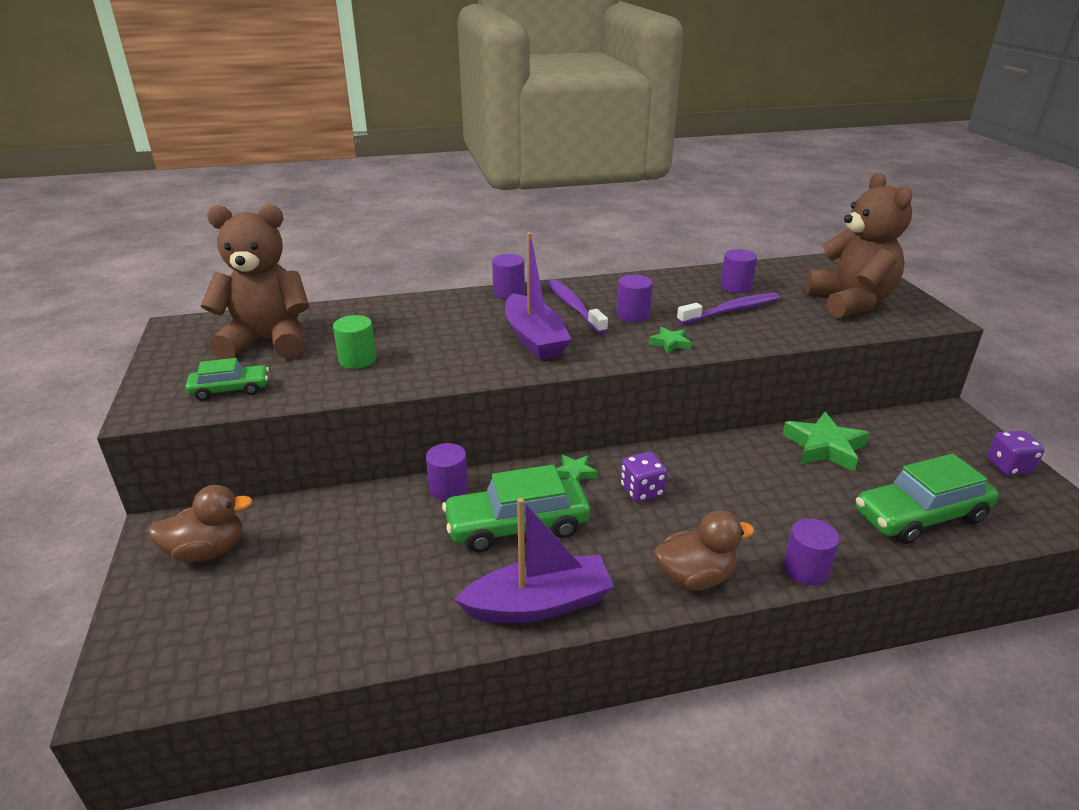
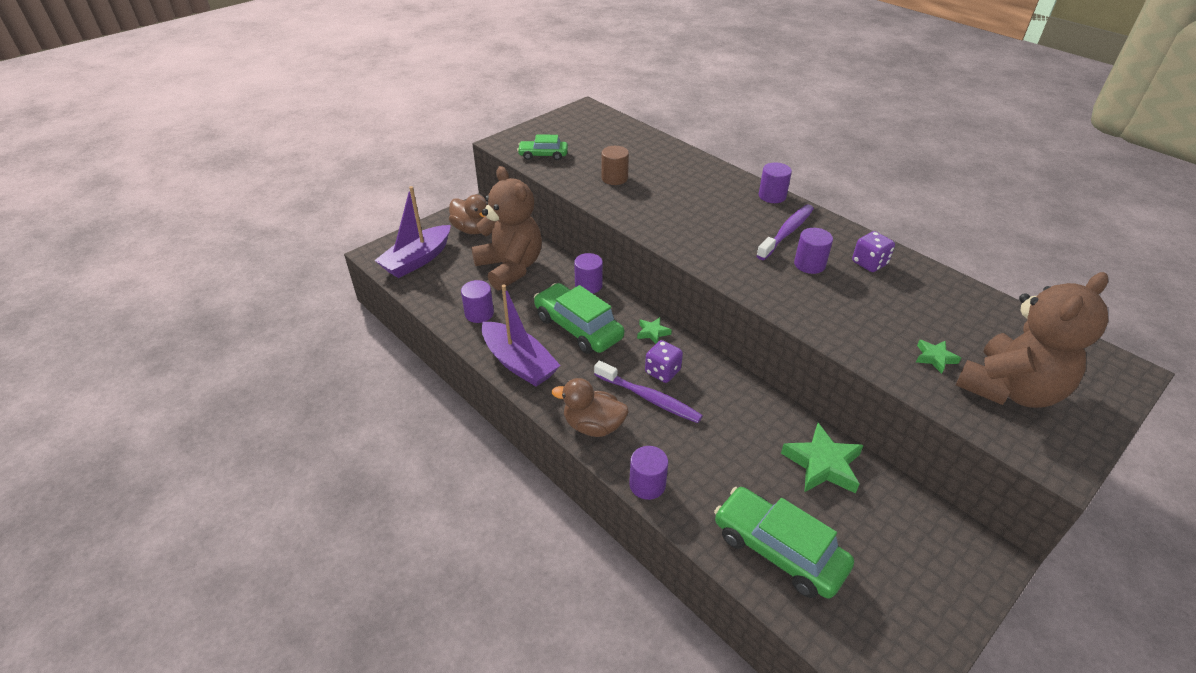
camera: 60 degrees right, 10 degrees up
(230, 390) = (543, 155): green car -> green car turned 135 degrees clockwise
(268, 341) = (602, 141): brown teddy bear -> brown teddy bear (510, 268)
(357, 360) = (614, 178): green cylinder -> brown cylinder
(534, 339) = (716, 232): purple boat -> purple boat (417, 260)
(670, 343) = (784, 297): green star -> green star (935, 358)
(694, 578) = (593, 426): brown duck -> brown duck turned 150 degrees clockwise
(731, 310) = (887, 315): purple toothbrush -> purple toothbrush (649, 398)
(735, 287) = (941, 305): purple cylinder -> purple cylinder (479, 313)
(1009, 467) = (932, 618): purple dice -> purple dice (869, 263)

